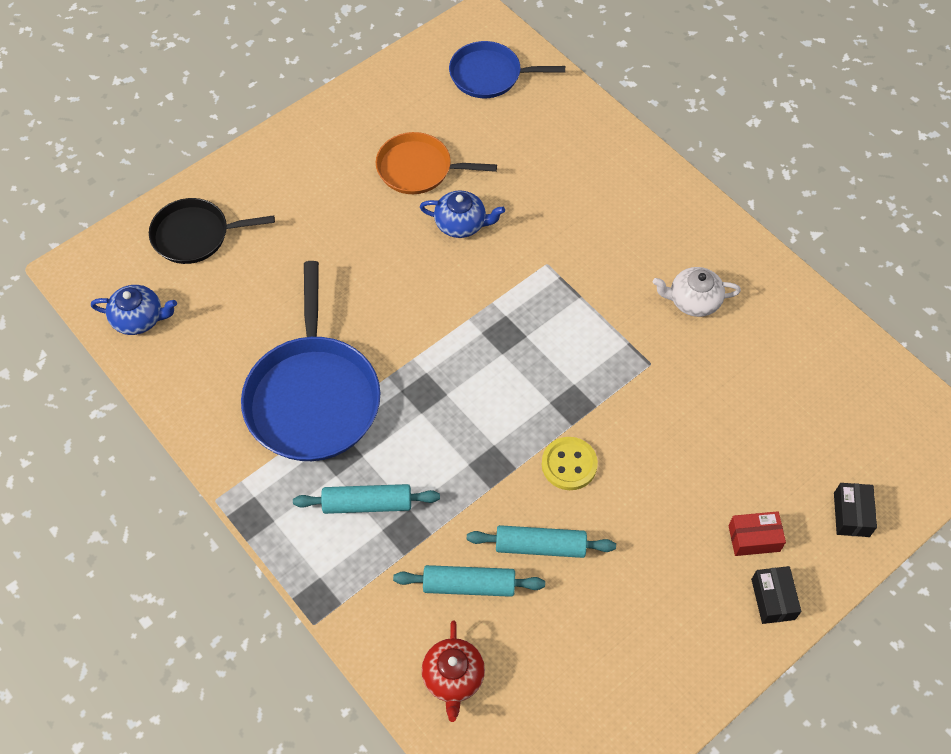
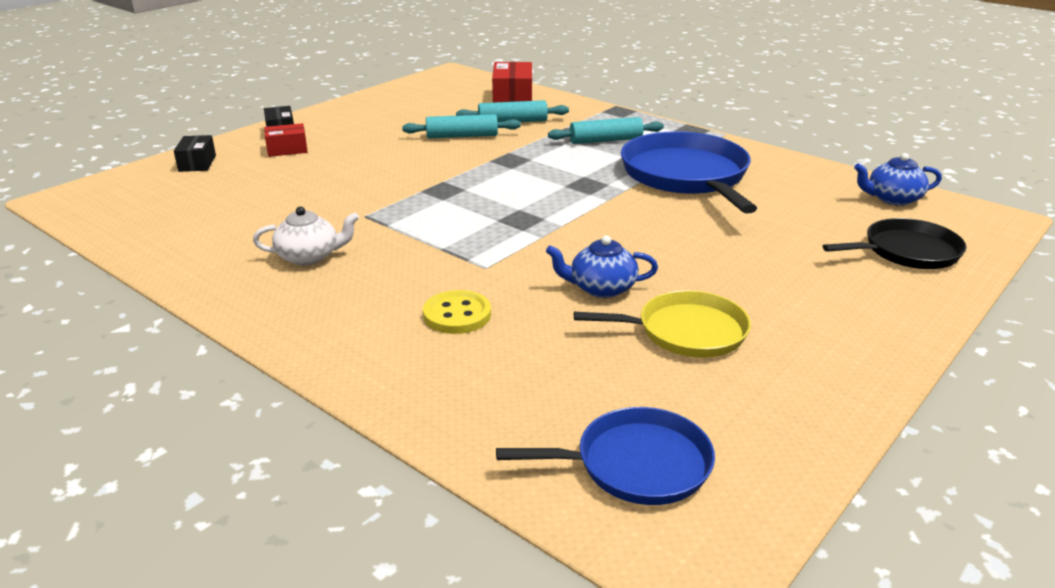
camera: 170 degrees right, 30 degrees down
(418, 169) = (686, 332): orange pan -> yellow pan
(453, 677) = (512, 99): red teapot -> red box
(569, 464) = (443, 165): yellow button -> yellow button (457, 315)

